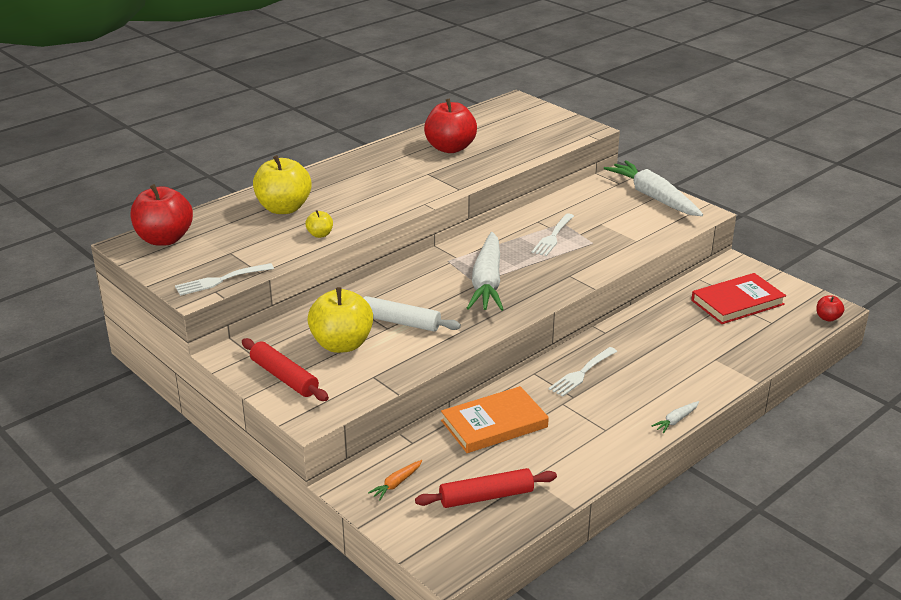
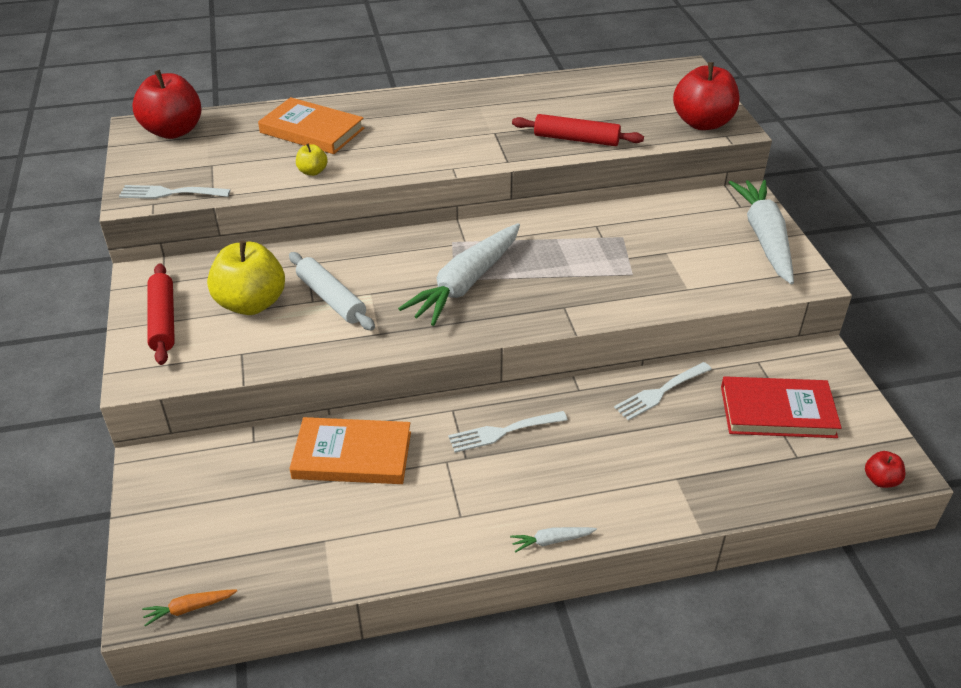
camera: 30 degrees right, 10 degrees up
(284, 208) = (312, 130): yellow apple -> orange book
(396, 483) = (193, 483): orange carrot -> orange carrot (189, 608)
(450, 148) = (550, 108): red apple -> red apple (702, 123)
(486, 496) = (260, 541): red rolling pin -> red rolling pin (576, 139)
(553, 237) = (594, 251): white fork -> white fork (660, 392)

